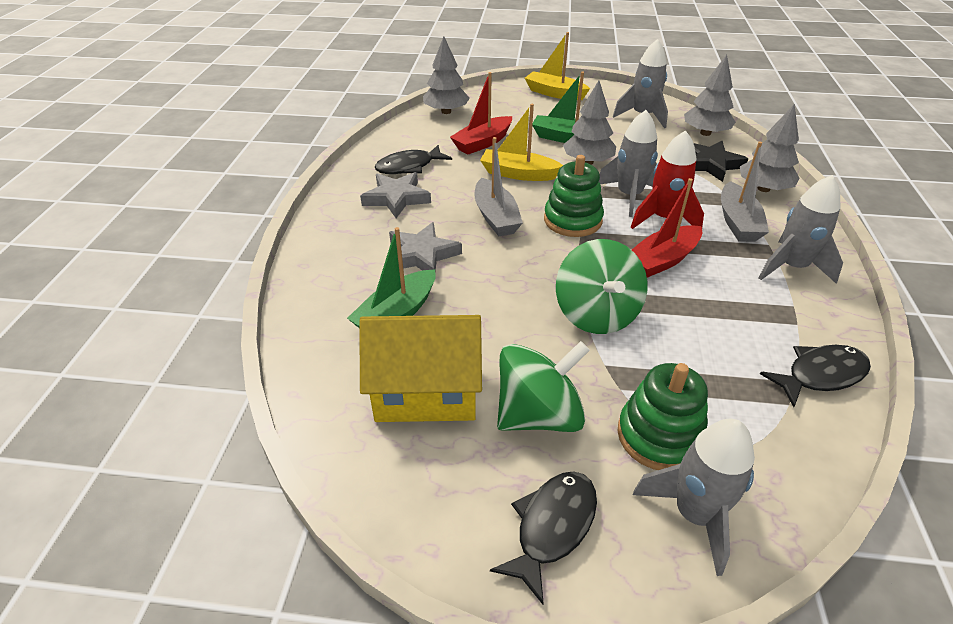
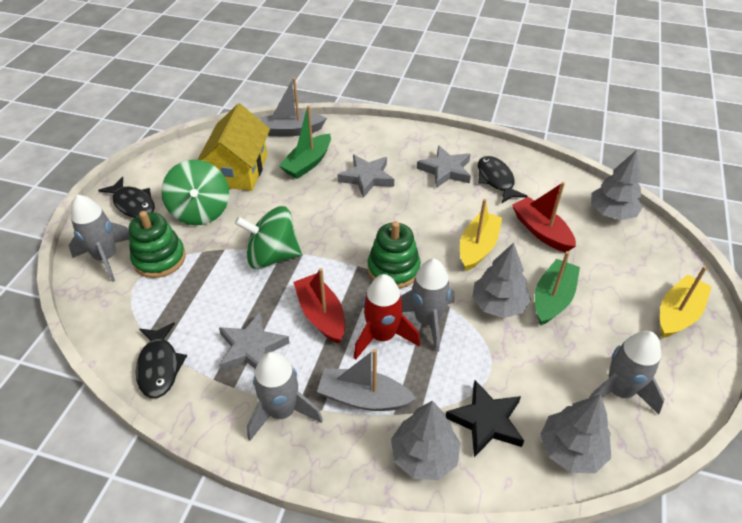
camera: 100 degrees right, 5 degrees up
(396, 314) = (308, 163): green boat -> green boat turned 105 degrees counterclockwise
(496, 217) = (408, 222): grey boat -> grey boat (292, 131)
(739, 302) = (252, 348): none -> grey star

